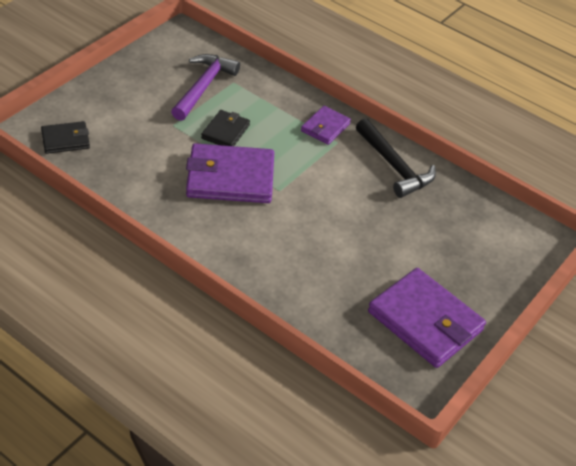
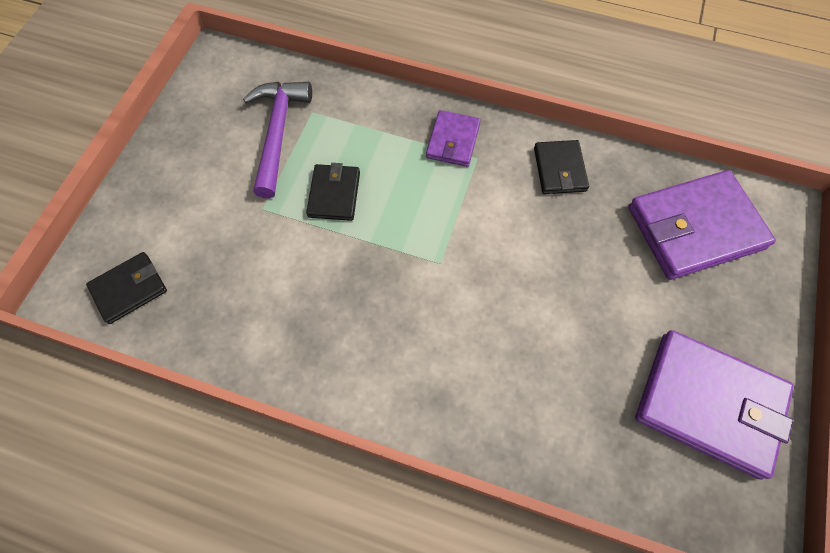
camera: 15 degrees left, 20 degrees up
(230, 178) = (371, 267): purple wallet -> purple wallet (694, 227)
(394, 166) = (559, 169): black hammer -> black wallet

